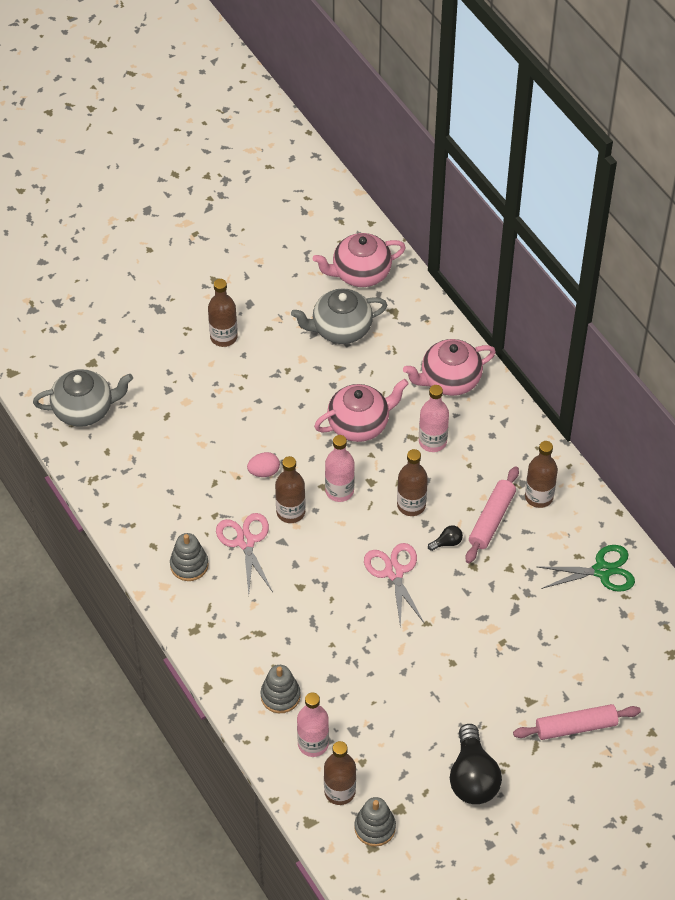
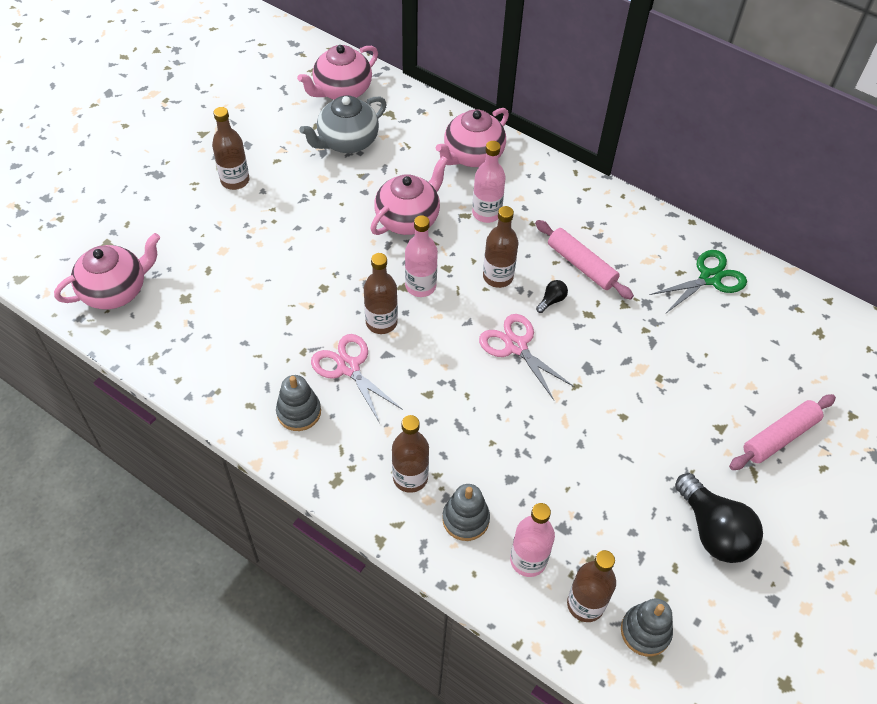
camera: 25 degrees left, 0 degrees up
(84, 409) = (115, 291): grey teapot -> pink teapot
(264, 472) = (335, 292): pink egg -> none
(491, 519) = (581, 265): pink rolling pin -> pink rolling pin turned 45 degrees counterclockwise
(539, 497) = (612, 231): brown bottle -> brown bottle (410, 477)

